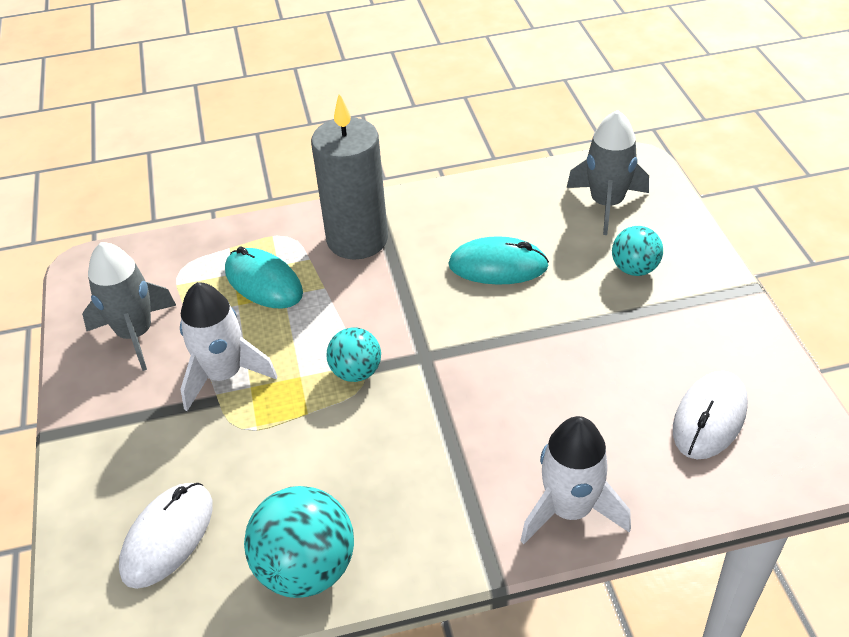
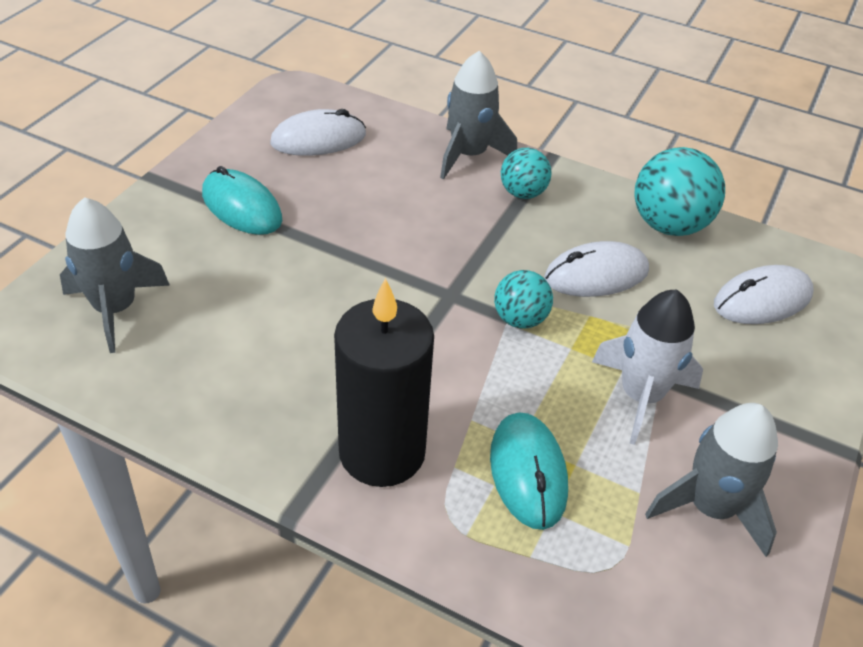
camera: 145 degrees left, 0 degrees up
(331, 455) = (596, 275): none -> white mouse
(357, 239) = (382, 452): grey candle -> black candle
(498, 266) = (293, 323): turquoise mouse -> turquoise mouse (242, 207)
(569, 509) = (469, 155): white rocket -> grey rocket
(634, 269) = (198, 243): turquoise ball -> turquoise ball (522, 193)

